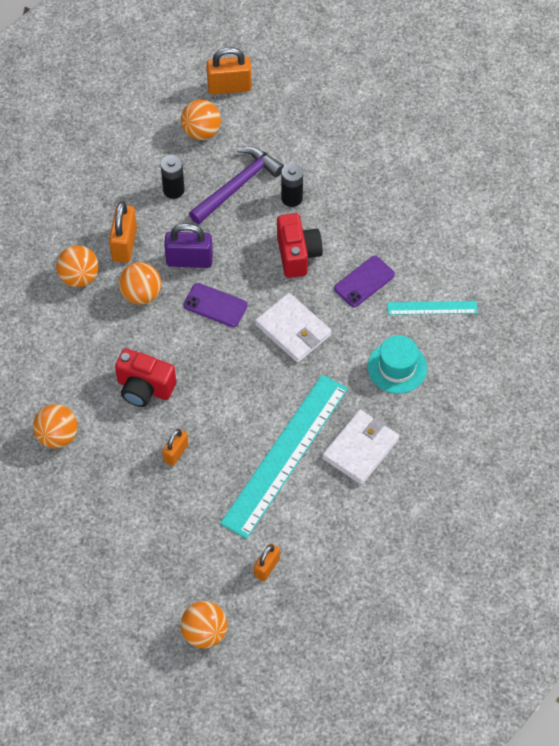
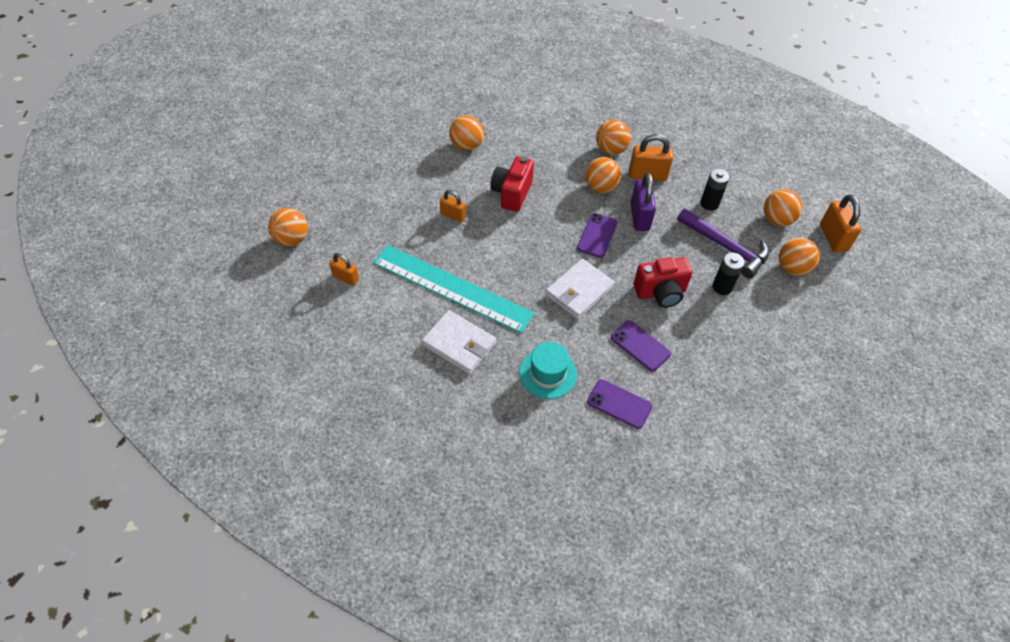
camera: 85 degrees right, 5 degrees down
(269, 132) = (792, 268): none -> orange ball
(432, 308) = (619, 404): turquoise ruler -> purple phone

